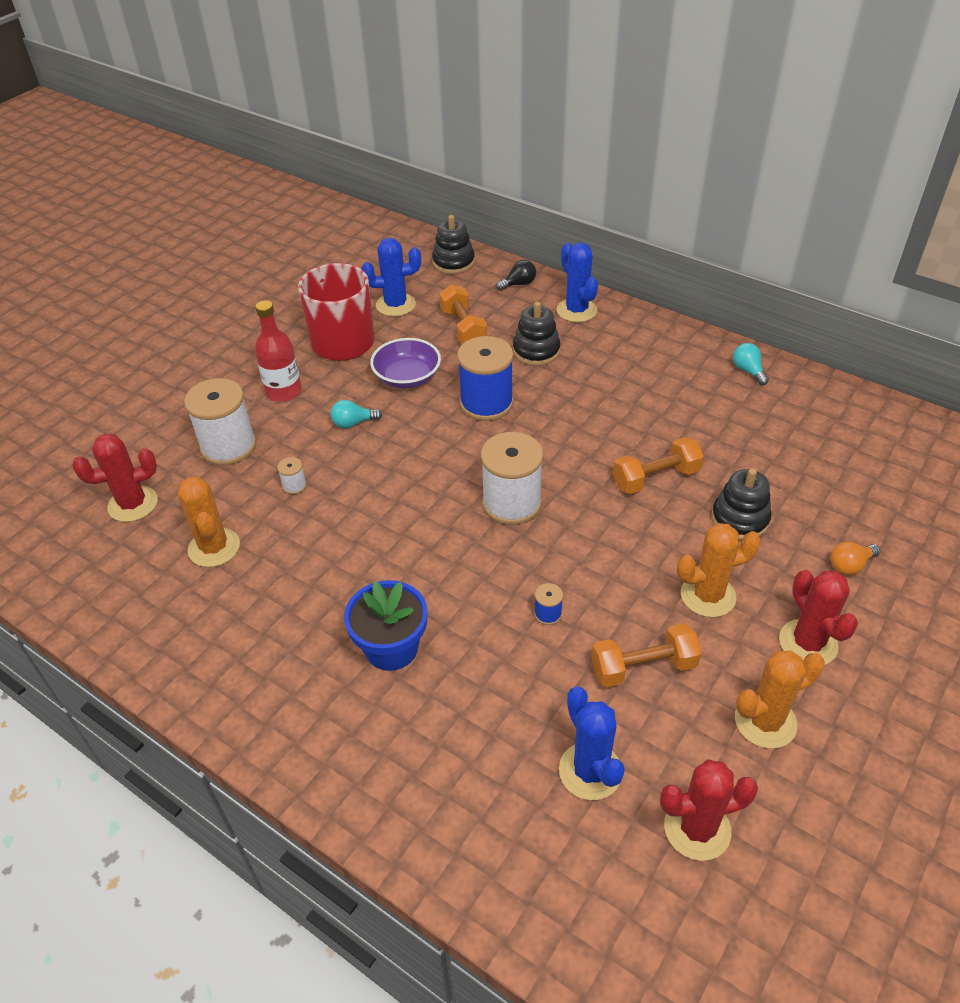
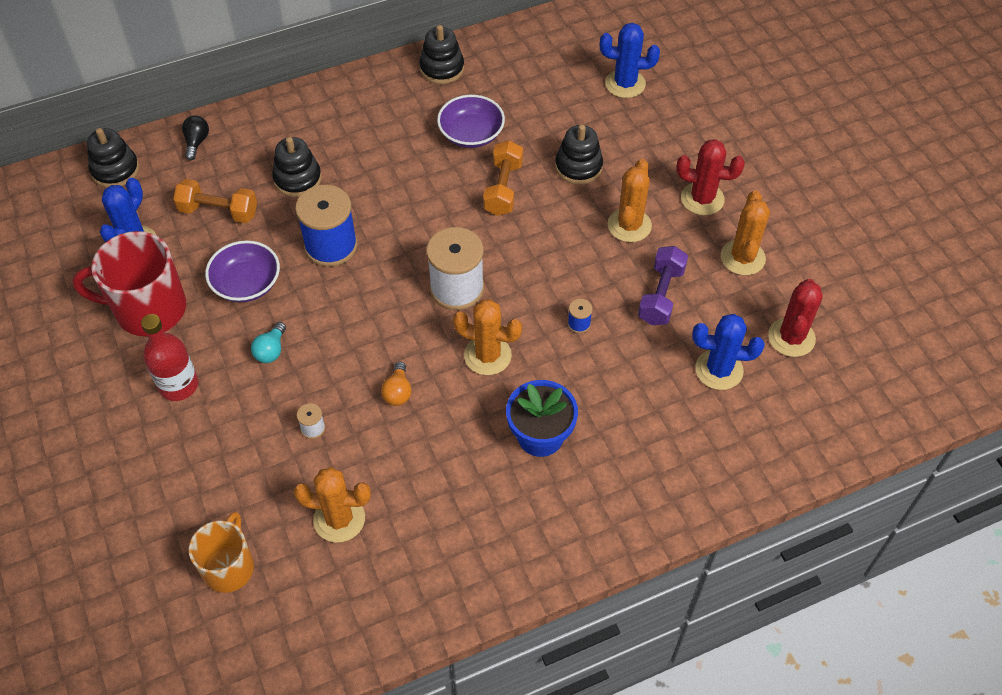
camera: 60 degrees left, 10 degrees up
(133, 504) = (229, 567): red cactus -> orange mug
(228, 446) = (217, 459): white spool -> none
(454, 562) = (487, 355): none -> orange cactus
(576, 310) = (272, 124): blue cactus -> blue cactus (625, 84)
(643, 667) = (661, 295): orange dumbbell -> purple dumbbell
(695, 426) = (471, 134): none -> purple bowl
(748, 371) = (442, 68): turquoise light bulb -> black stacking toy
(850, 565) = (660, 137): orange light bulb -> orange light bulb (398, 392)

